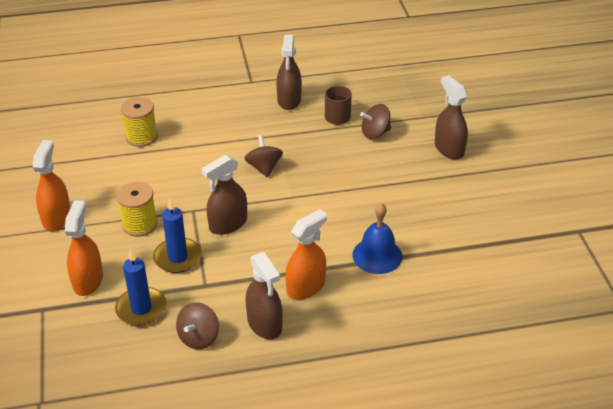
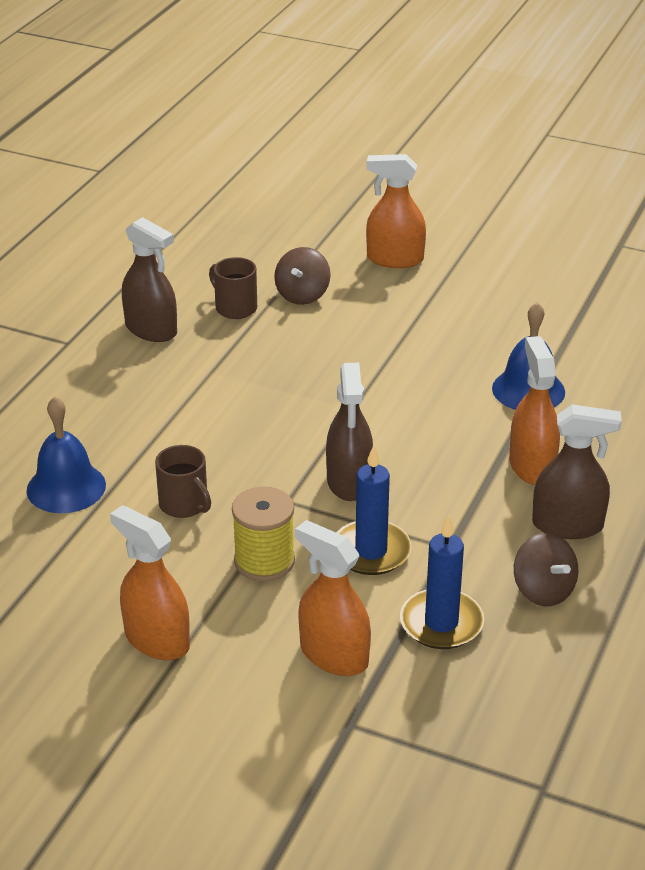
camera: 55 degrees left, 5 degrees down
(141, 137) = (66, 487): yellow spool -> blue bell
(160, 178) = (184, 505): none -> brown mug
(264, 167) = (268, 406): brown spinning top -> none
(449, 149) = (394, 259): brown spray bottle -> orange spray bottle

